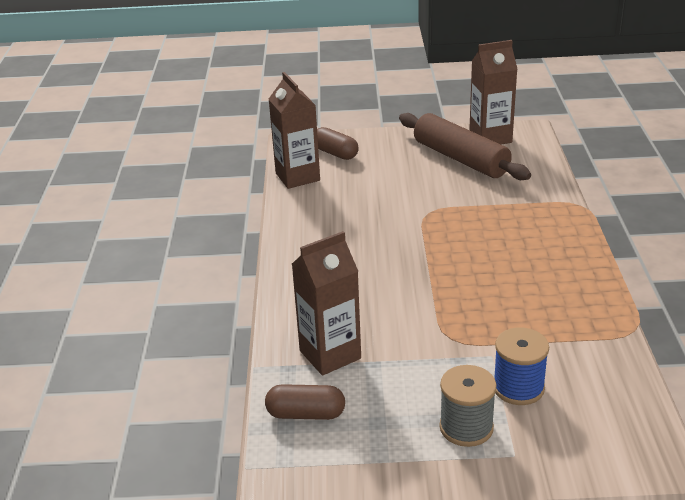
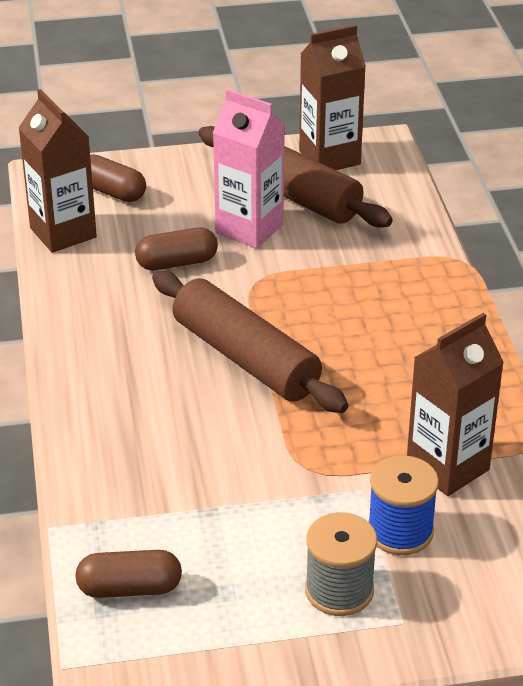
camera: 10 degrees left, 5 degrees up
(330, 354) = (149, 502): brown carton -> brown carton (447, 467)
(373, 198) = (177, 263): none -> brown capsule
(414, 262) = (245, 358): none -> brown rolling pin
(428, 179) = (249, 229): none -> pink carton

